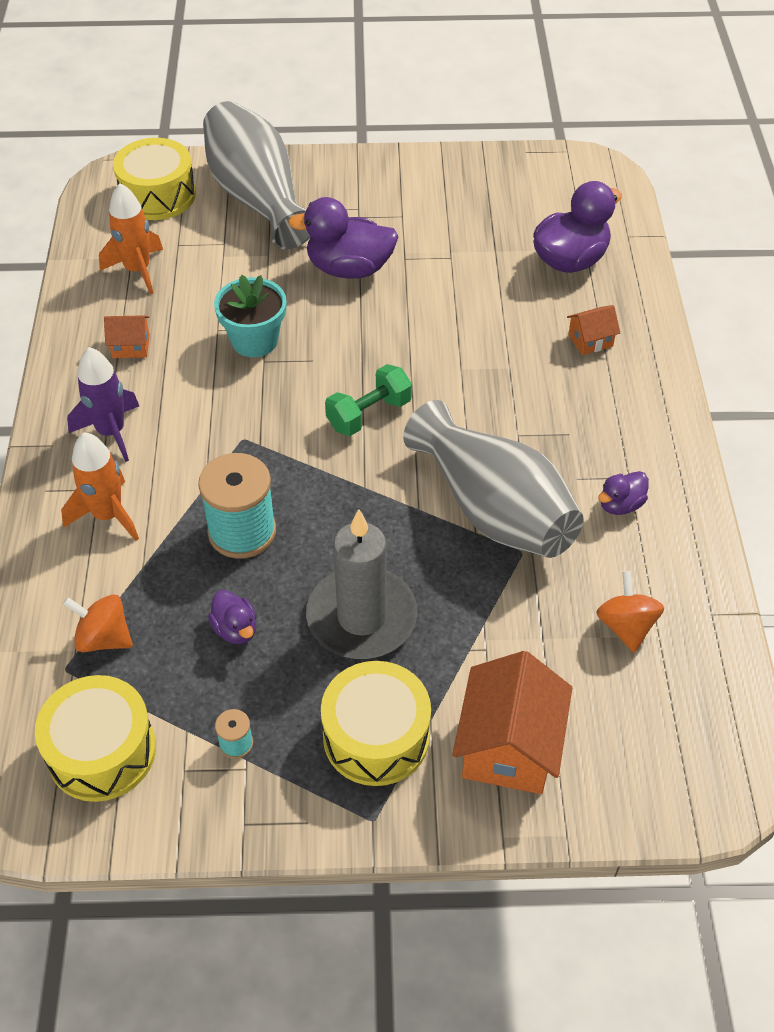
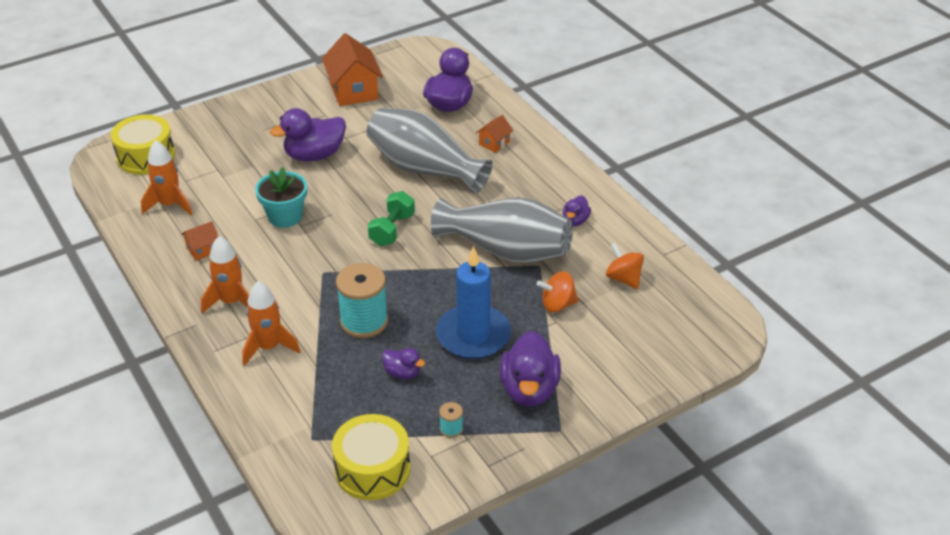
camera: 30 degrees left, 10 degrees down
(104, 638) = (323, 412): orange spinning top -> orange spinning top (557, 304)
(111, 432) = (231, 302): purple rocket -> orange rocket
(257, 198) = (219, 135): grey vase -> grey vase (424, 169)
(361, 617) = (473, 335): grey candle -> blue candle
(376, 736) = (529, 389): yellow drum -> purple duck
(508, 747) = (605, 362): orange house -> orange house (354, 91)

